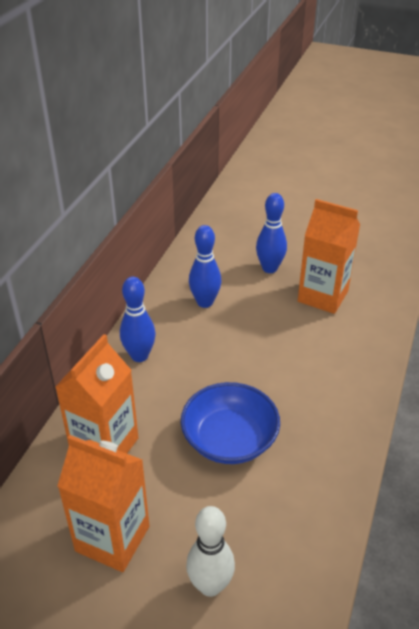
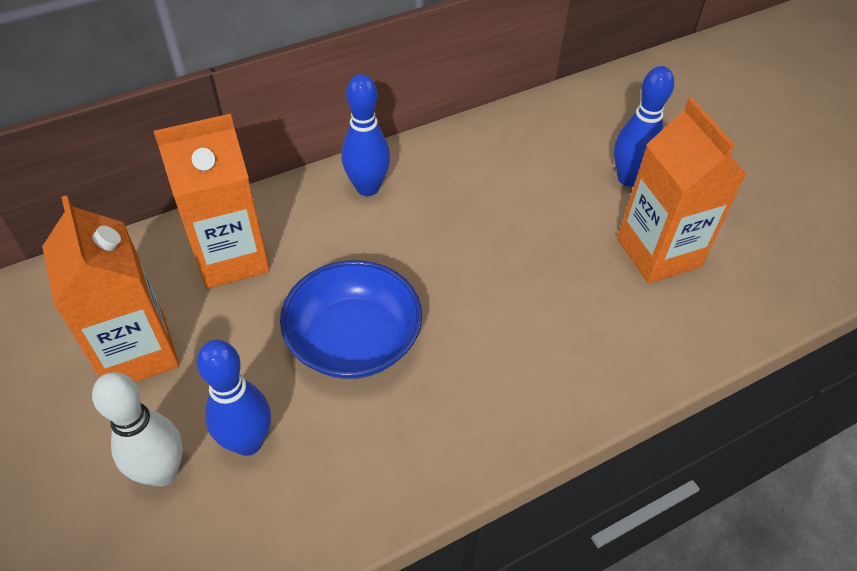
camera: 40 degrees right, 10 degrees up
(205, 302) = (503, 173): blue bowling pin -> blue bowling pin (248, 442)

